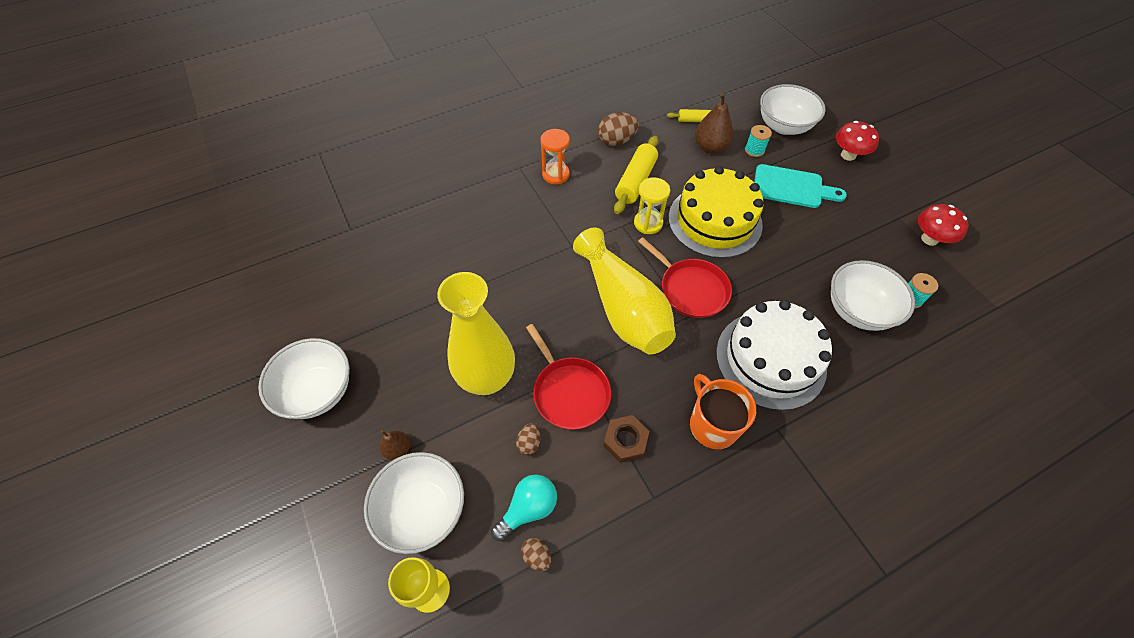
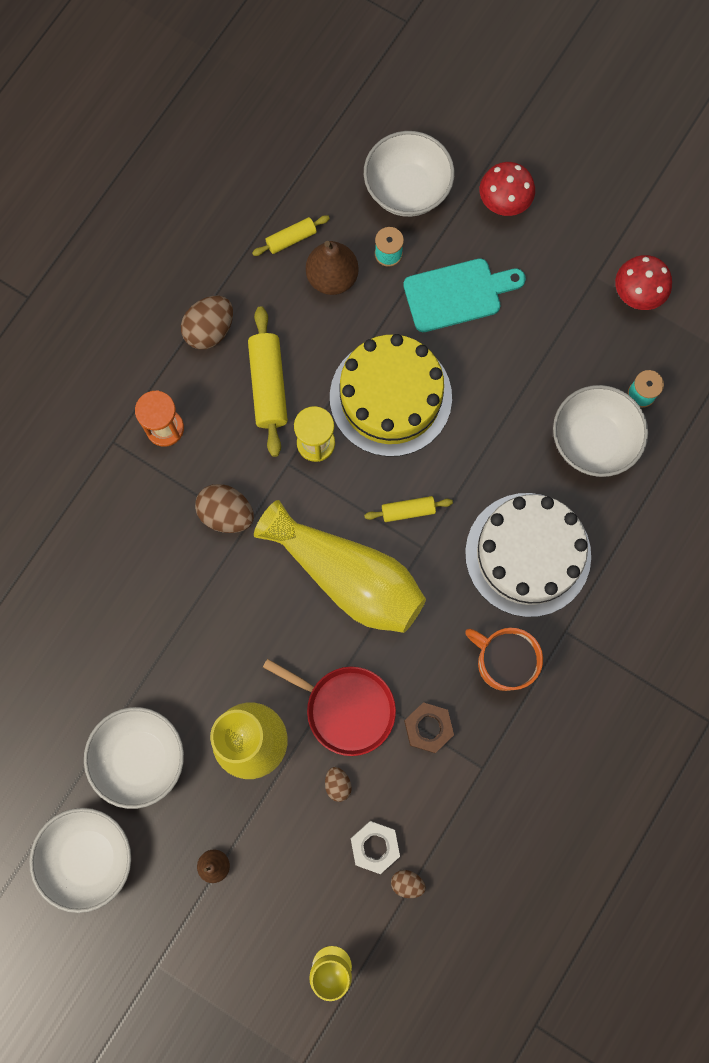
camera: 30 degrees left, 20 degrees up
(423, 510) = (278, 905): white bowl -> white bowl (140, 758)
(528, 509) = (375, 846): turquoise light bulb -> white nut
(563, 234) = (226, 514): none -> brown egg
(691, 289) = (408, 510): red pan -> yellow rolling pin

